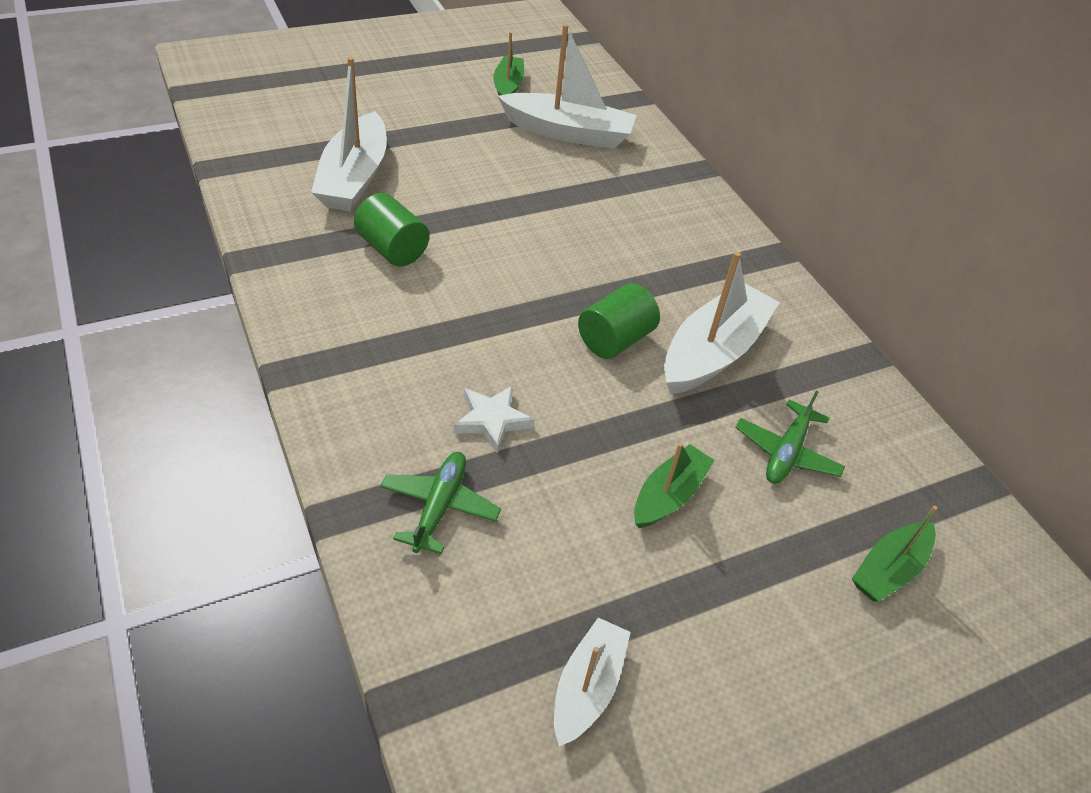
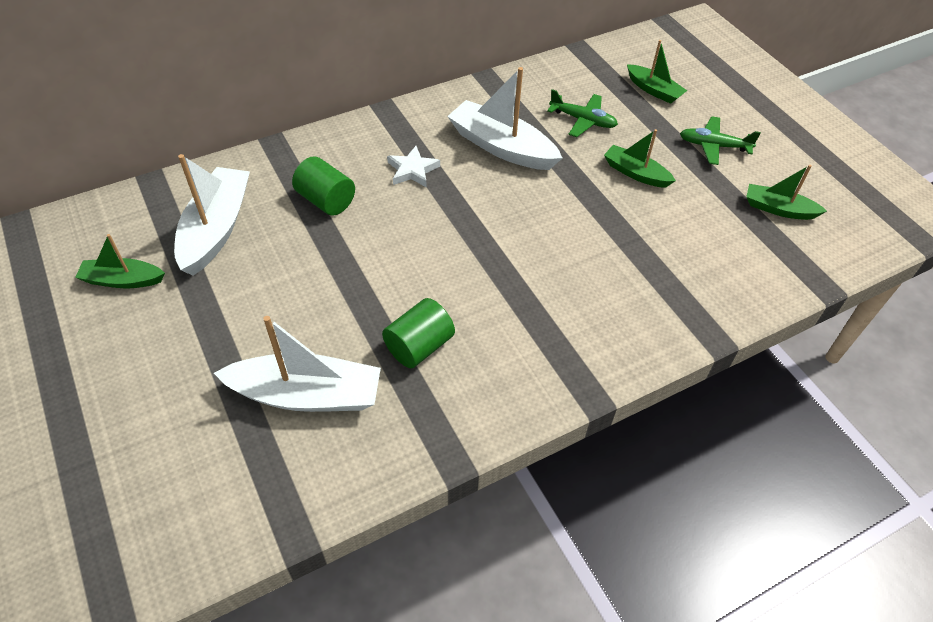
camera: 90 degrees left, 5 degrees up
(439, 507) = (687, 284): green plane -> green plane (713, 146)
(492, 420) = (602, 262): white star -> white star (412, 170)
(587, 687) = (778, 209): white boat -> green boat
(615, 340) = (502, 197): green cylinder -> green cylinder (326, 200)

